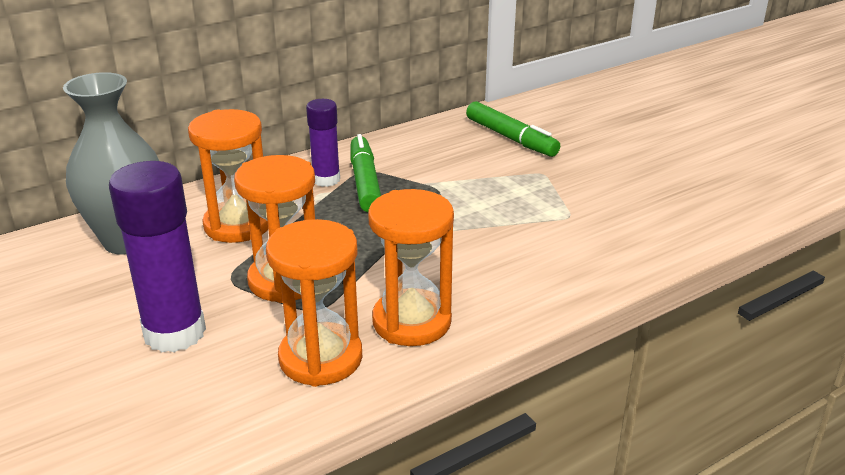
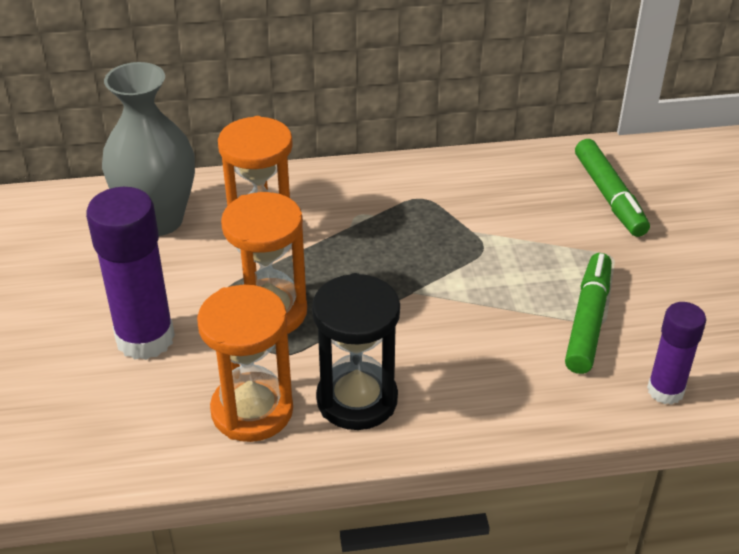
camera: 25 degrees right, 10 degrees up
(326, 180) = (377, 198): purple glue stick -> purple glue stick (665, 390)
(365, 182) = (414, 213): green marker -> green marker (588, 320)
(411, 322) = (357, 399): orange hourglass -> black hourglass

